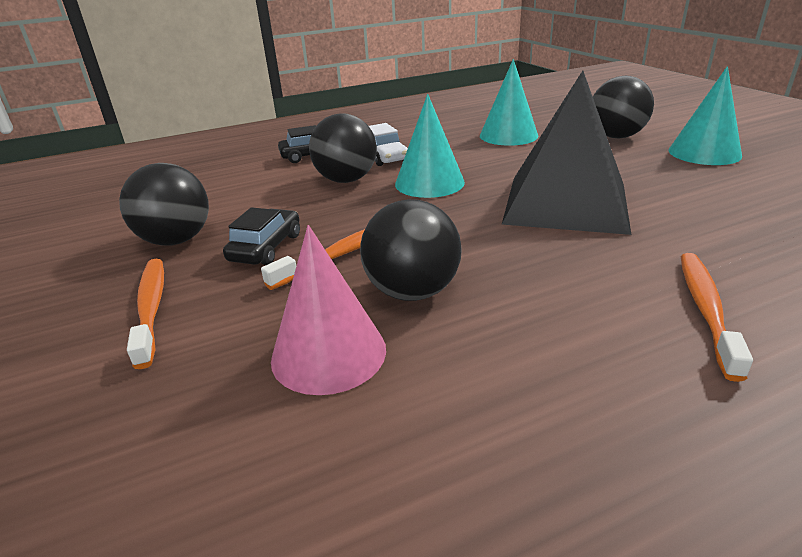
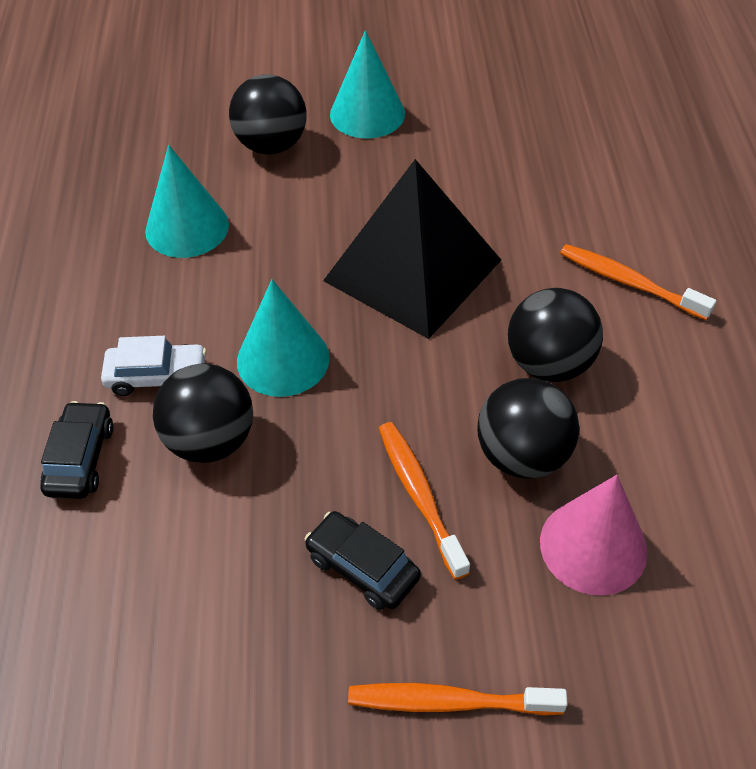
camera: 70 degrees left, 20 degrees up
(176, 240) = (282, 672): black ball -> black ball (549, 364)

